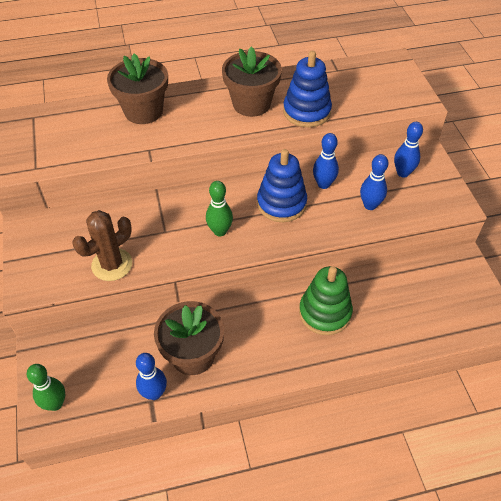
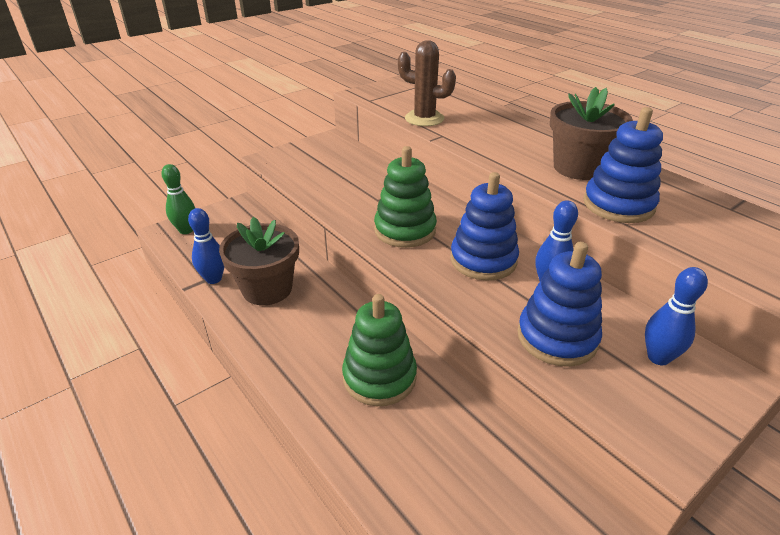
camera: 65 degrees right, 15 degrees down
(112, 264) = (317, 185): brown cactus -> brown cactus (424, 118)
(143, 111) = (489, 120): brown flower pot -> none
(220, 231) = (405, 230): green bowling pin -> green stacking toy
(370, 205) = (557, 337): blue bowling pin -> blue stacking toy

